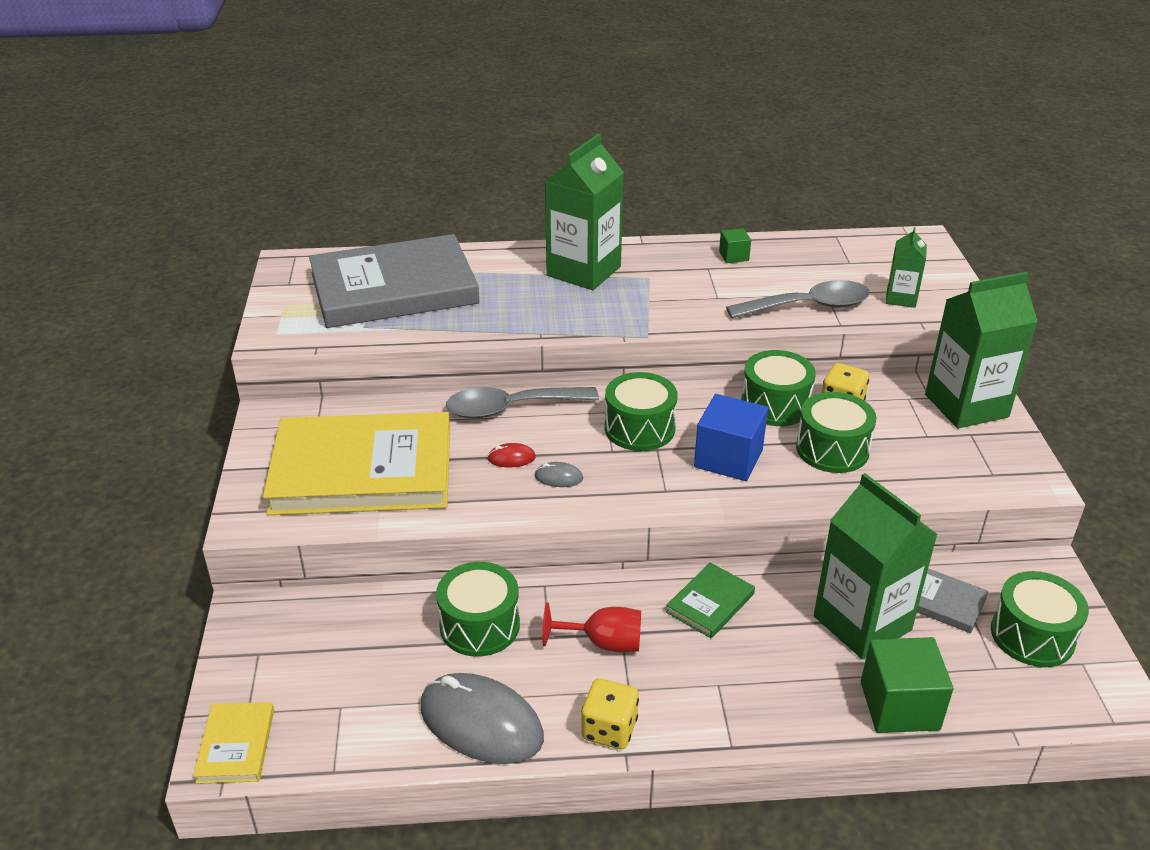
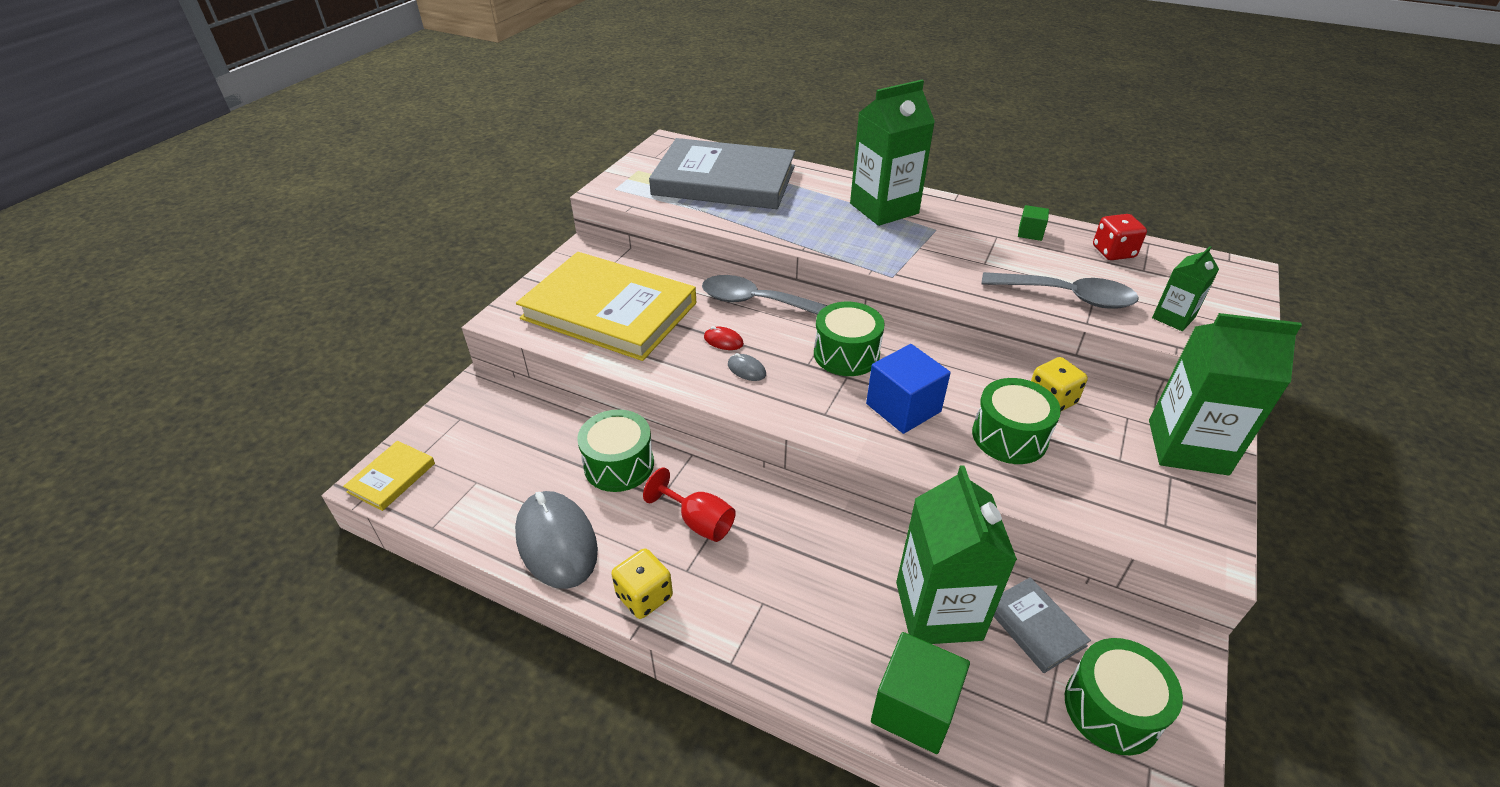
camera: 30 degrees right, 5 degrees up
(710, 603) = (812, 528): green book -> none
(775, 405) = (985, 377): green drum -> none
(814, 253) = (1113, 252): none -> red dice

